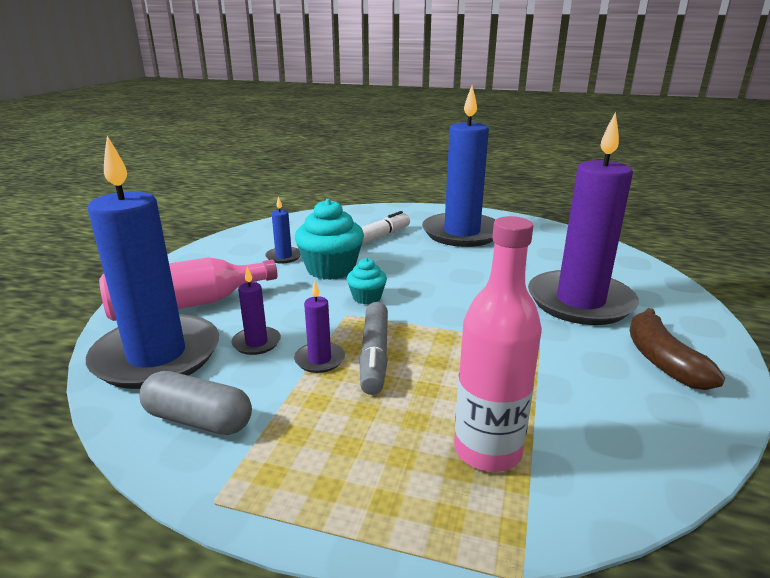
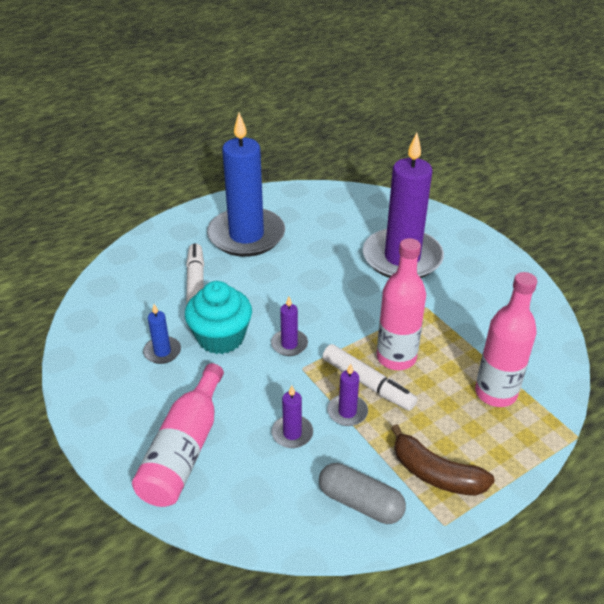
camera: 50 degrees left, 15 degrees up
(157, 356) = (253, 497): blue candle -> none
(198, 420) = (360, 503): grey capsule -> grey capsule turned 60 degrees clockwise
(367, 297) = (289, 344): turquoise cupcake -> purple candle
(374, 355) = (367, 383): grey marker -> white marker
(435, 356) = (396, 358): none -> pink bottle
(662, 360) = (485, 277): brown banana -> brown banana (435, 474)

